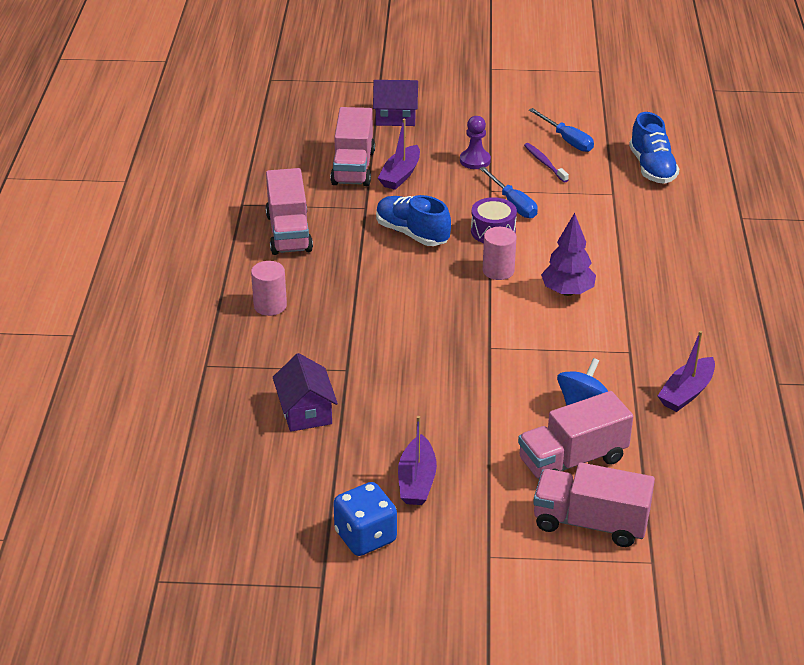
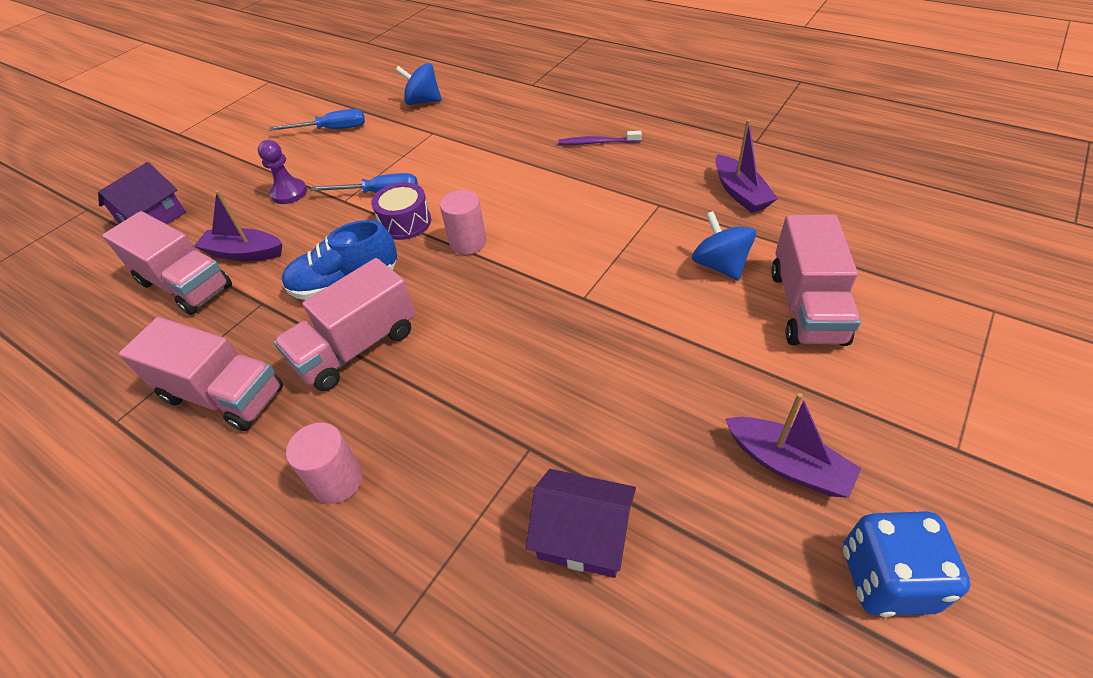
camera: 55 degrees left, 10 degrees up
(400, 175) = (244, 253): purple boat -> purple boat turned 135 degrees clockwise
(544, 163) = (346, 153): purple toothbrush -> purple toothbrush (597, 142)
(567, 291) = (541, 209): purple tree -> none
(590, 523) = (917, 333): pink truck -> pink truck (357, 347)
(652, 168) = (423, 101): blue shoe -> blue spinning top

